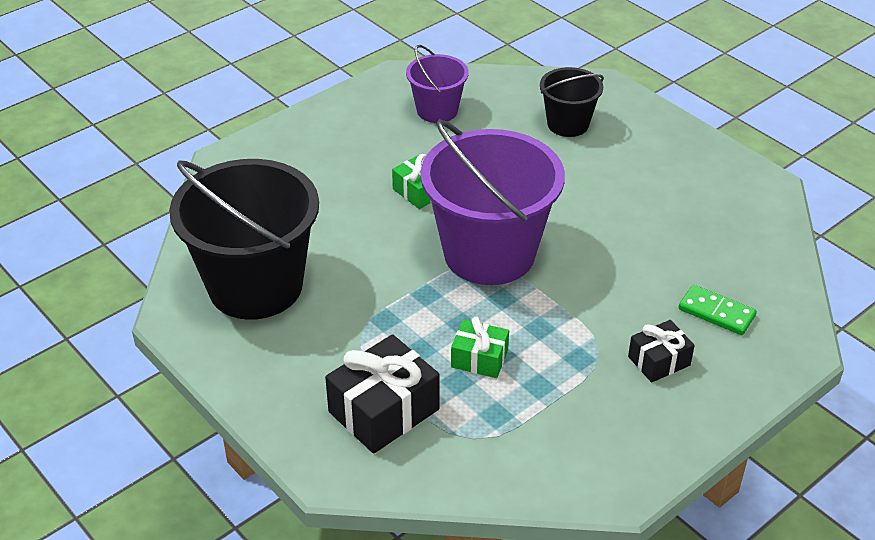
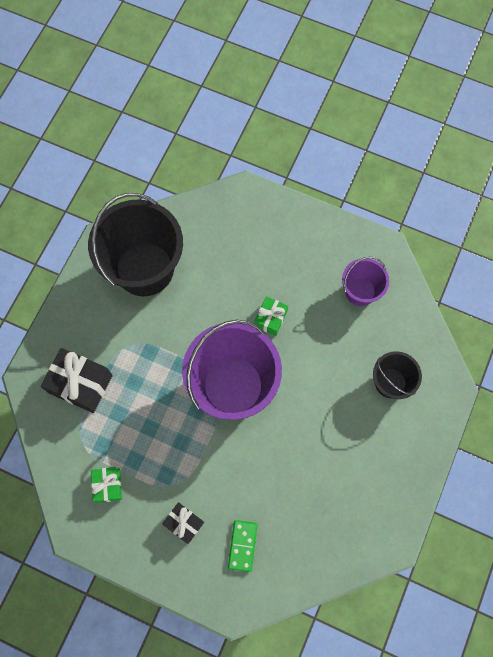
camera: 65 degrees right, 30 degrees up
(479, 359) = (141, 418): green gift -> green gift (108, 485)

